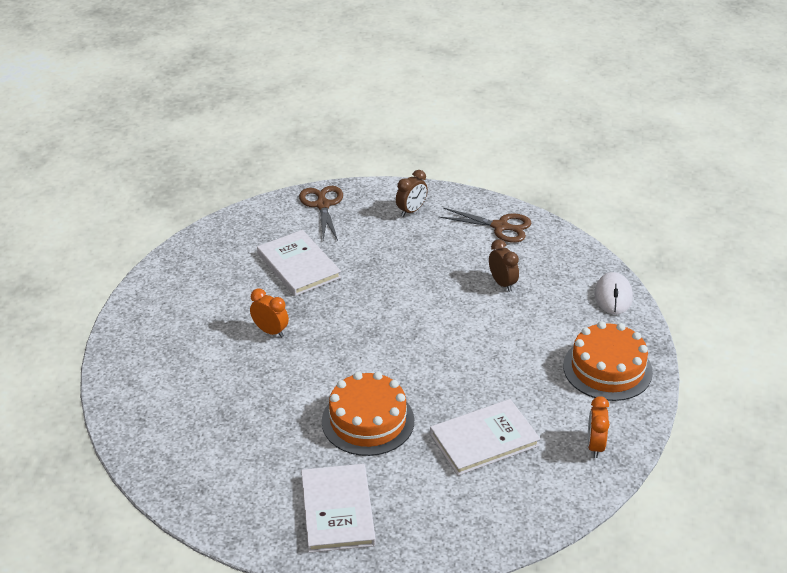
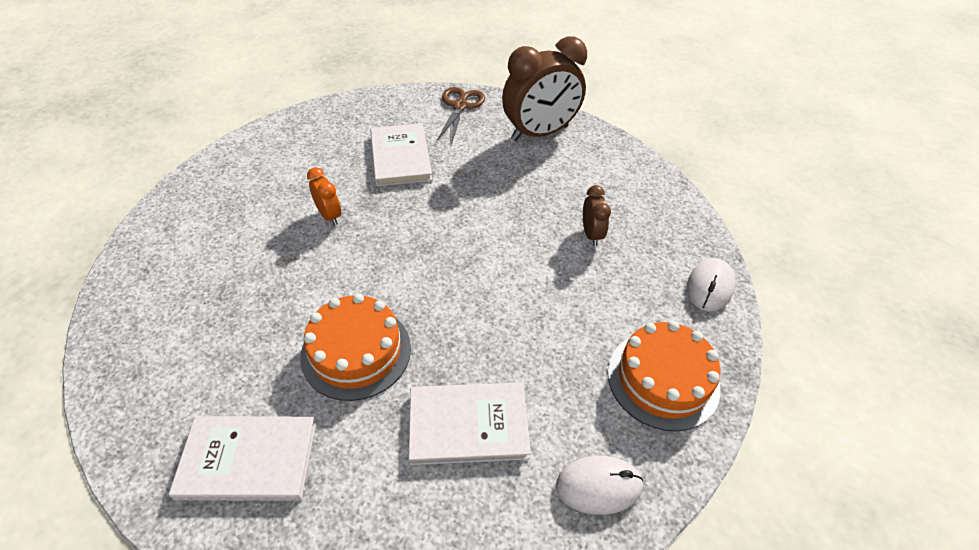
camera: 20 degrees right, 10 degrees up
(337, 510) = (248, 460): white book -> white book turned 75 degrees clockwise
(411, 211) = (540, 133): brown clock -> brown clock, size x2.16
(500, 226) = (620, 173): brown scissors -> none
(595, 445) = (599, 486): orange clock -> white mouse

